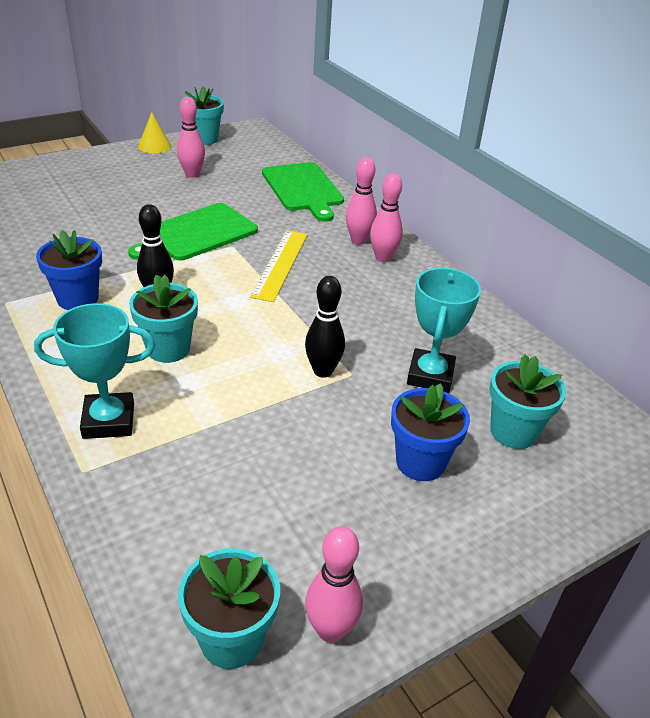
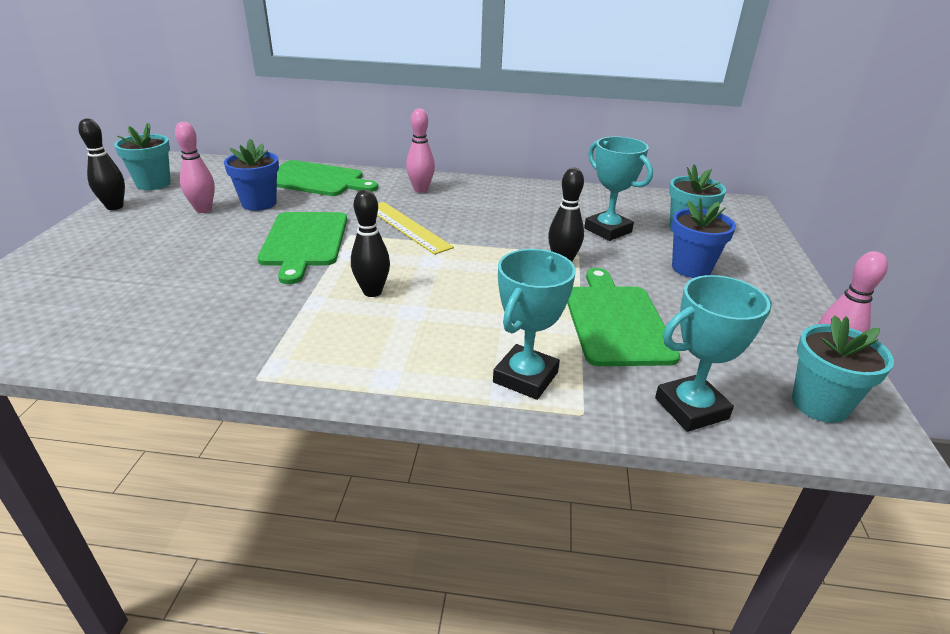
camera: 50 degrees left, 5 degrees down
(78, 299) = (315, 333): blue flower pot -> blue flower pot (259, 203)
(144, 538) = (691, 408): none -> turquoise trophy
(154, 146) = (115, 207): yellow cone -> black bowling pin
(168, 349) = (457, 314): turquoise flower pot -> none
(248, 442) = (616, 321): none -> green cutting board
(383, 258) = (455, 191): pink bowling pin -> none

